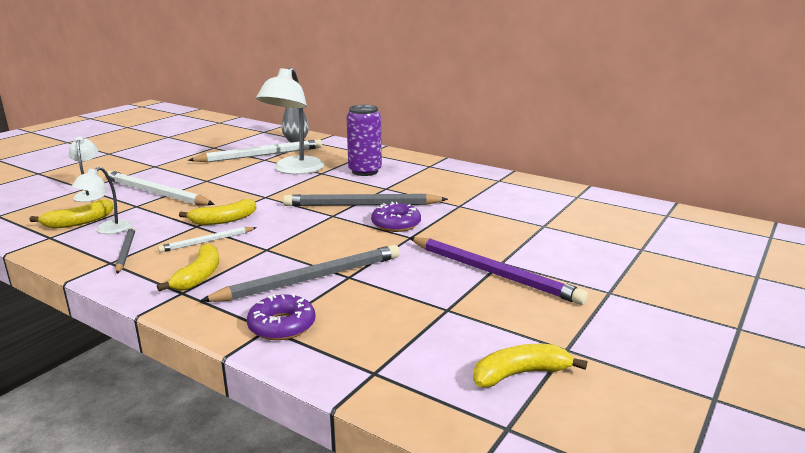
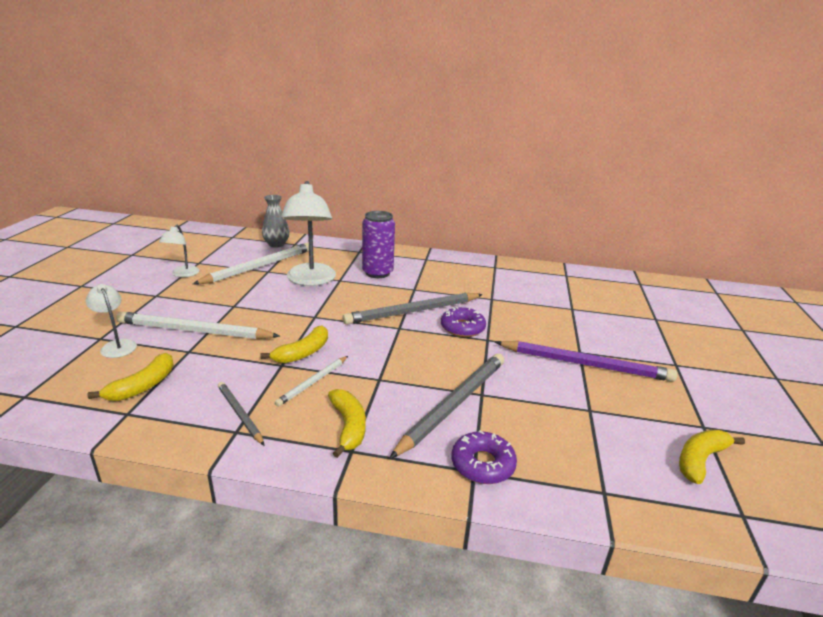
camera: 25 degrees left, 5 degrees up
(107, 230) = (188, 390): white lamp -> white lamp (183, 274)

